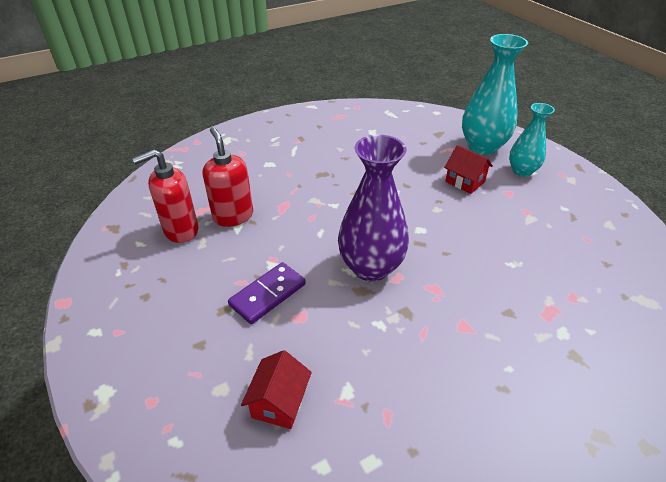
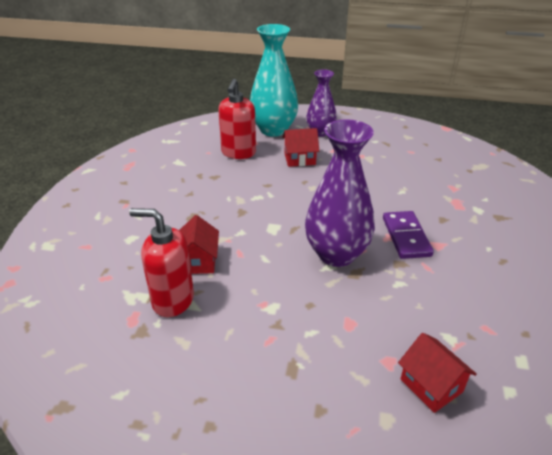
camera: 50 degrees left, 5 degrees down
(180, 230) = (143, 349): red soap dispenser -> red soap dispenser (238, 153)
(267, 294) = (304, 330): purple domino -> purple domino (406, 237)
(281, 204) = (198, 261): none -> red house
(522, 171) = (320, 132): turquoise vase -> purple vase

